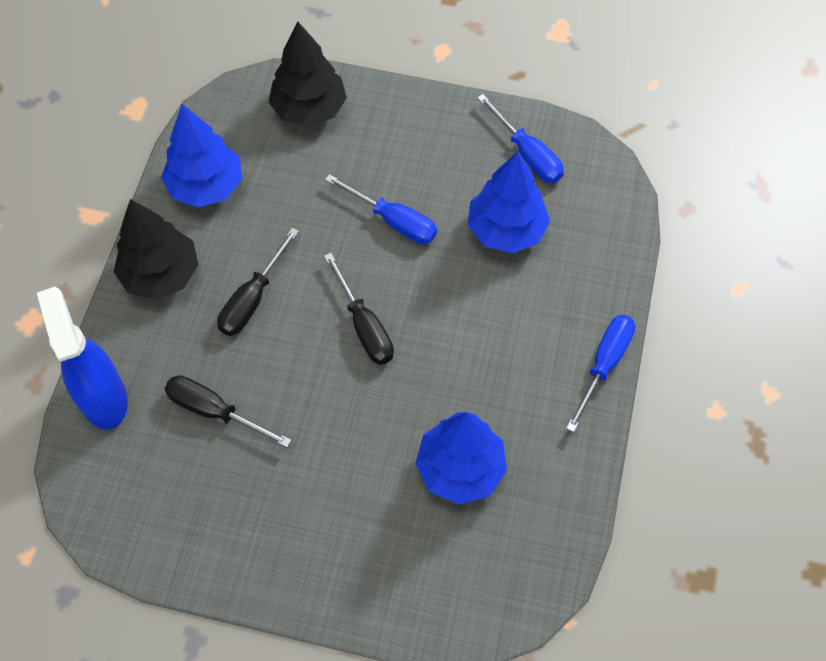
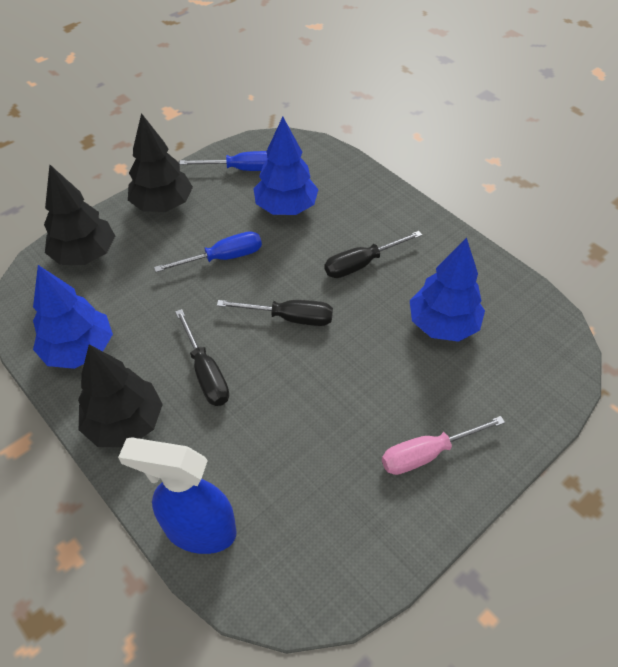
camera: 55 degrees left, 10 degrees down
(215, 411) = (280, 451): black screwdriver -> black screwdriver (362, 264)
(295, 536) = (427, 453): none -> pink screwdriver
(420, 122) = (163, 204): none -> black tree
(604, 365) = (422, 215): blue screwdriver -> none

